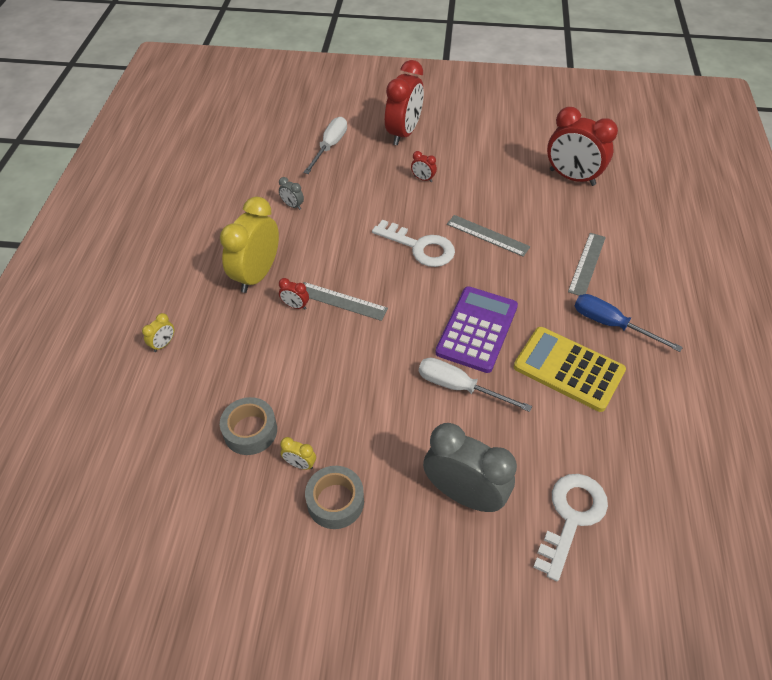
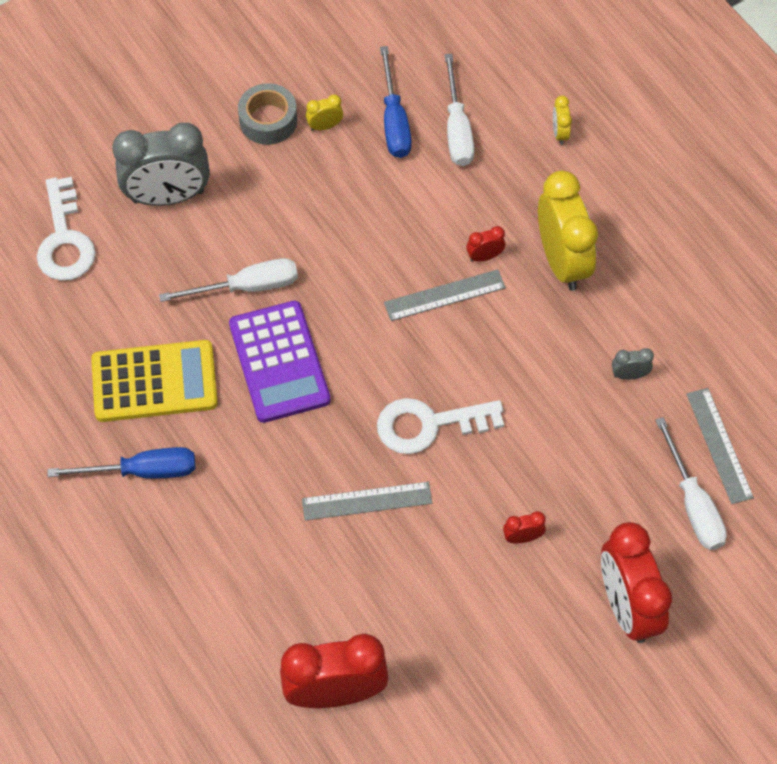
camera: 140 degrees right, 10 degrees up
(218, 394) = (457, 129): none -> white screwdriver
(250, 431) = (394, 121): grey tape -> blue screwdriver
(587, 264) = (221, 543): grey ruler -> grey ruler (719, 445)

